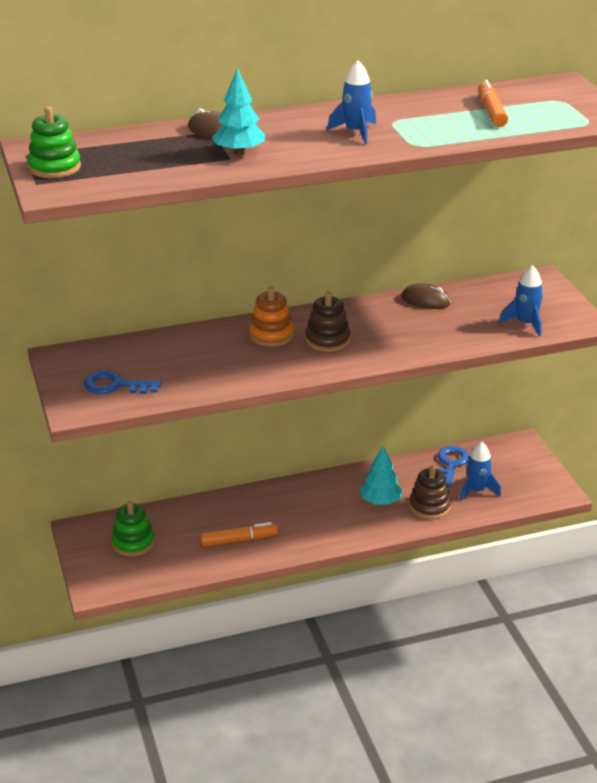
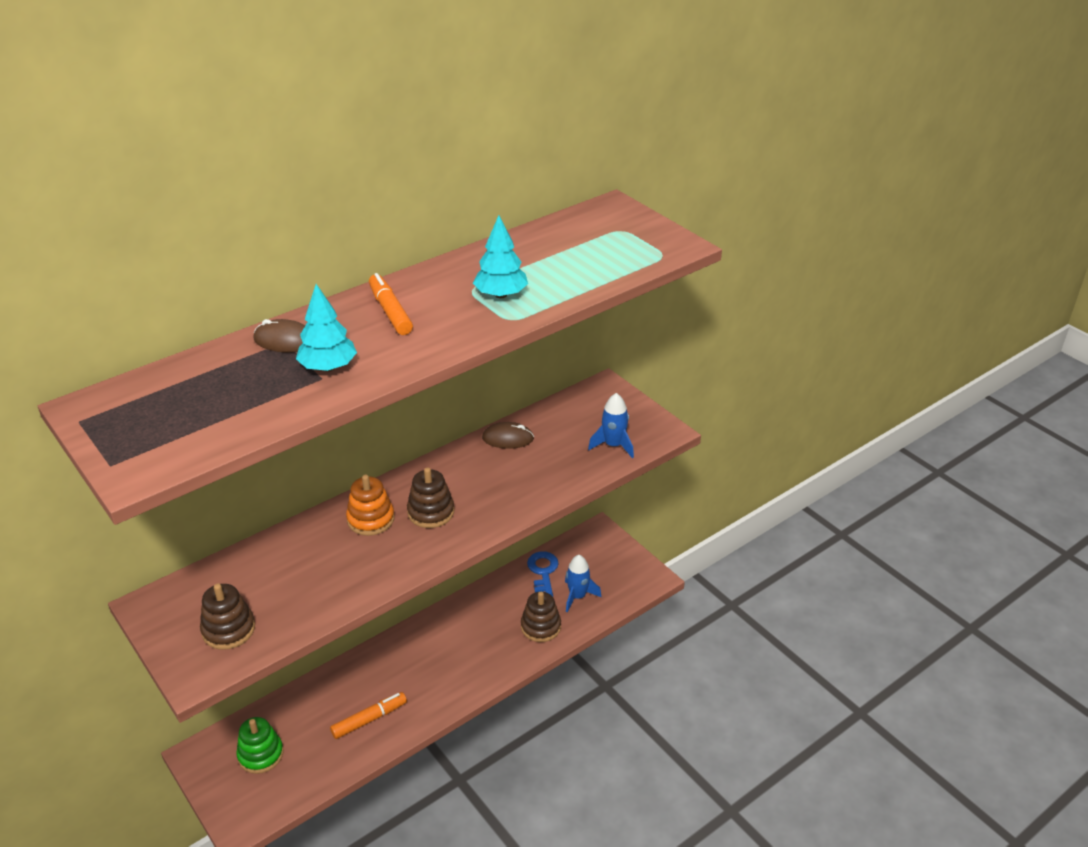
camera: 20 degrees left, 5 degrees up
(54, 167) = (123, 435): green stacking toy -> none
(116, 385) = (228, 629): blue key -> brown stacking toy
(356, 132) = (440, 313): blue rocket -> none
(380, 501) = (492, 633): turquoise tree -> turquoise tree (501, 295)
(491, 111) = (563, 257): orange marker -> orange marker (390, 311)

